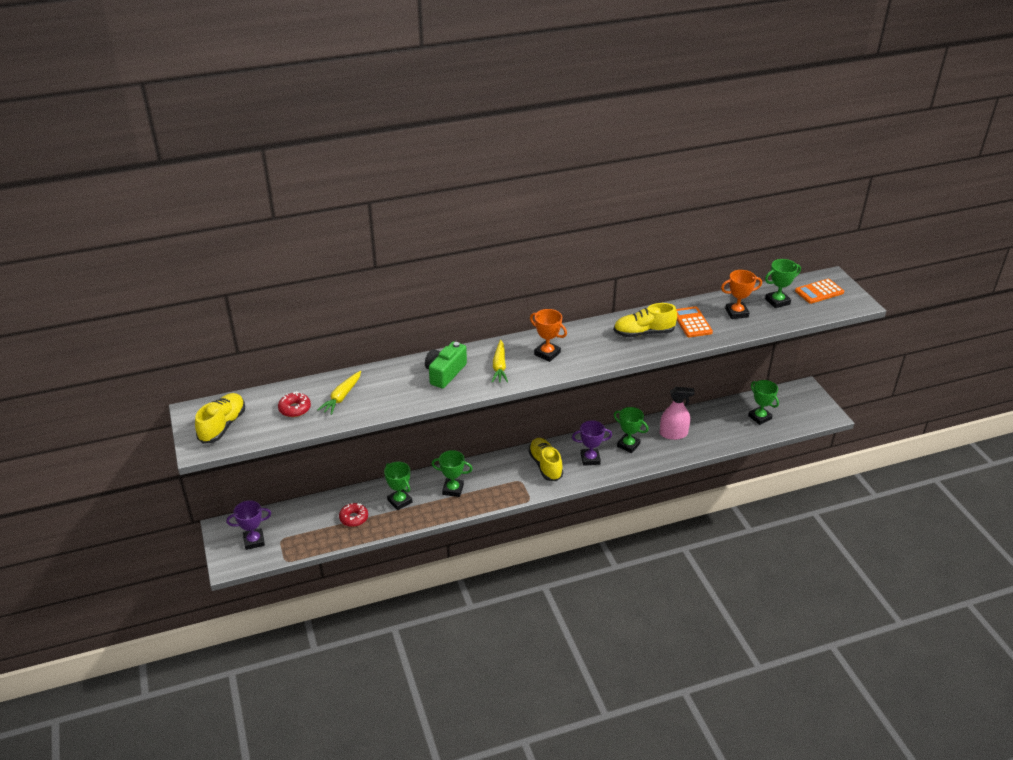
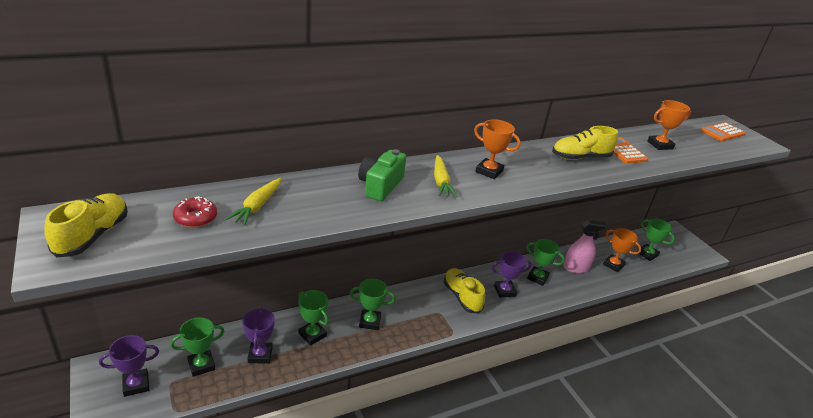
camera: 10 degrees left, 5 degrees down
(354, 518) = (260, 355): red donut -> purple trophy
(716, 430) = (613, 265): none -> orange trophy
(777, 301) = (691, 138): green trophy -> green trophy (201, 365)

